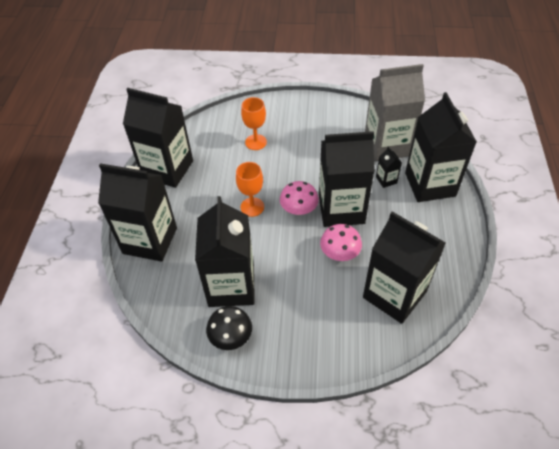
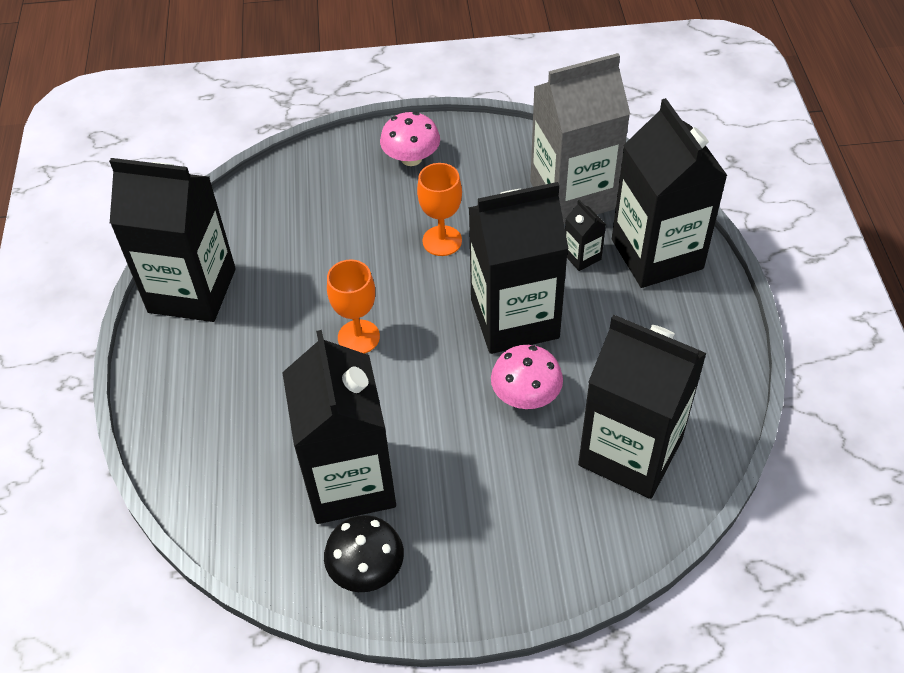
camera: 10 degrees left, 0 degrees up
(150, 240) = (187, 424): black carton -> none
(256, 142) = (342, 220): orange goblet -> orange goblet (442, 241)
(299, 209) = (441, 329): pink mushroom -> pink mushroom (411, 158)

